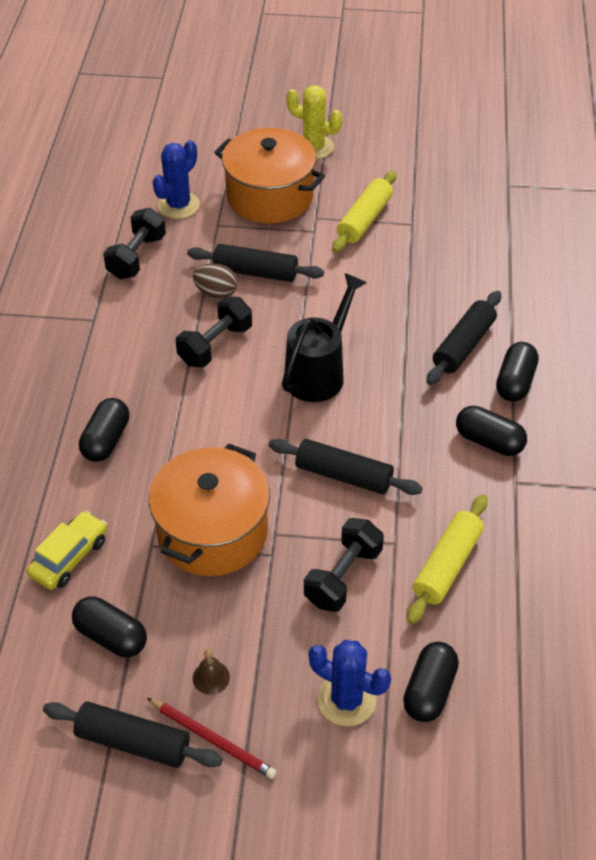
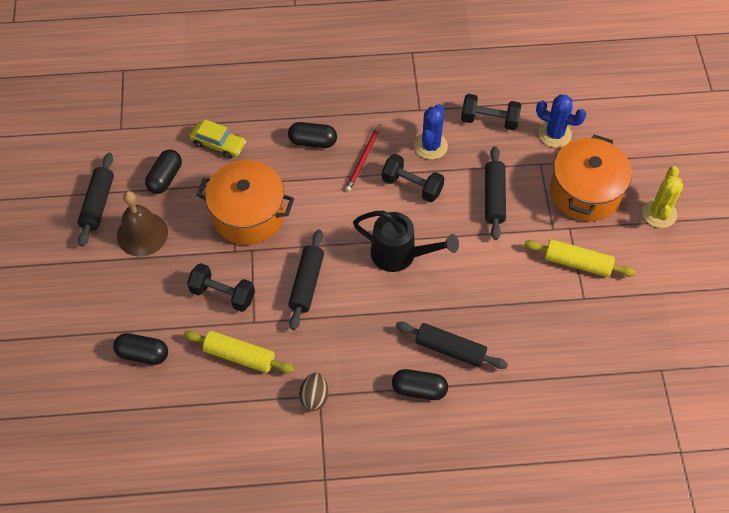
camera: 80 degrees right, 10 degrees up
(211, 677) = (142, 234): brown bell -> brown bell, size x2.26
(212, 739) = (102, 242): red pencil -> red pencil (363, 159)
(216, 293) = (465, 176): brown egg -> brown egg (314, 397)
(346, 699) = (133, 308): blue cactus -> blue cactus (430, 146)
(489, 441) = (355, 375): black capsule -> none

